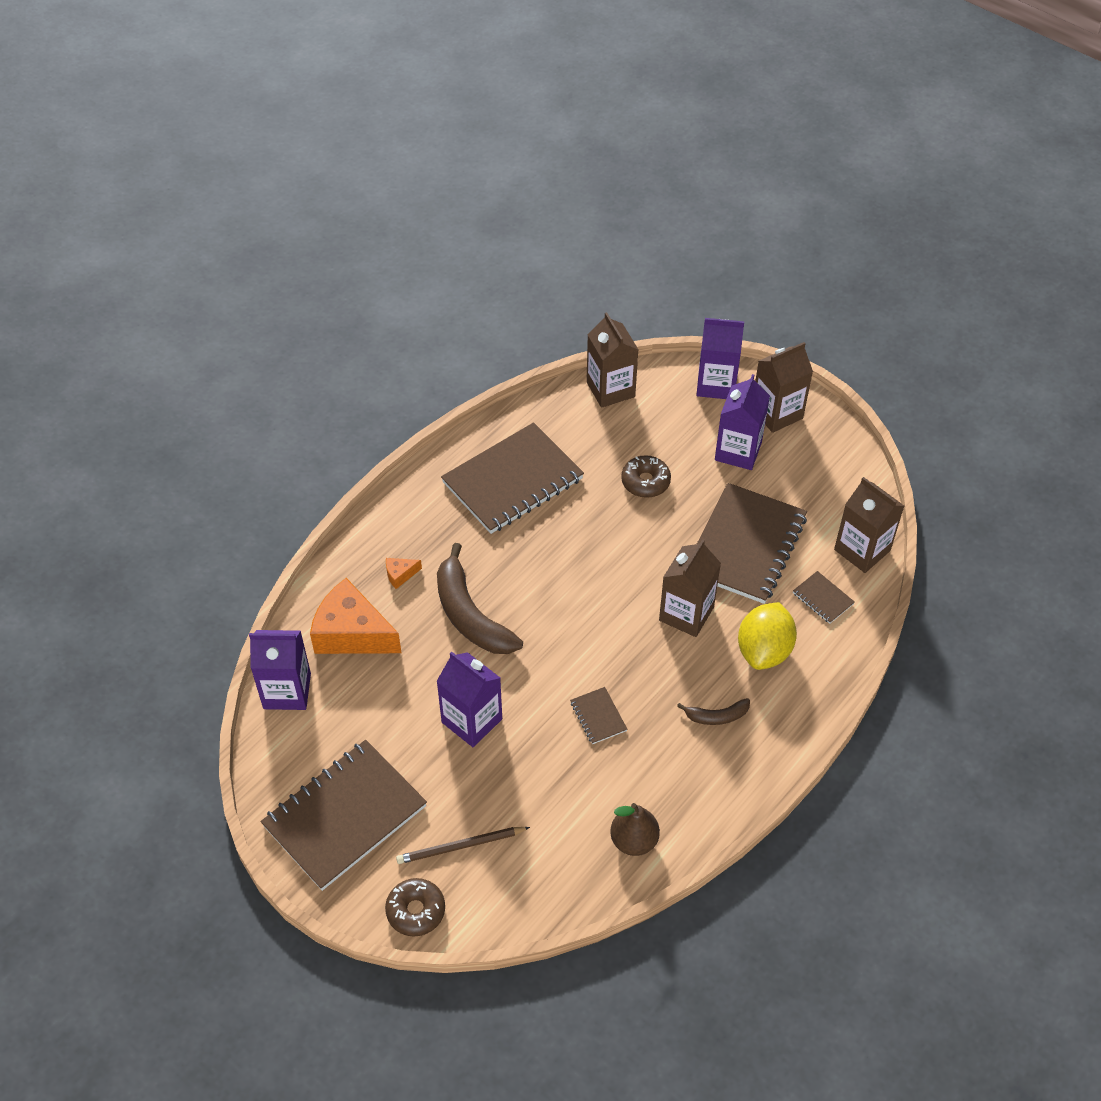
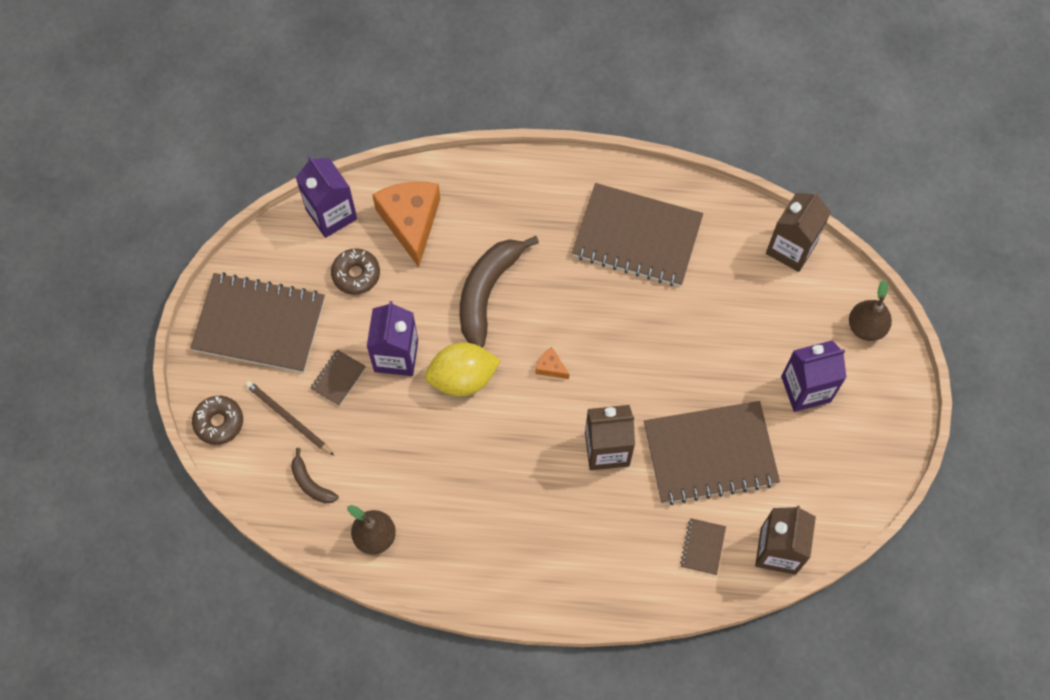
camera: 55 degrees right, 15 degrees up
(400, 575) = (486, 218): orange cheese -> orange cheese (550, 367)
(598, 716) = (463, 443): brown notebook -> brown notebook (338, 378)
(645, 482) = (715, 336): brown donut -> brown donut (356, 274)
(716, 384) = (866, 327): purple carton -> brown pear
(717, 716) = (527, 531): brown banana -> brown banana (311, 483)
(764, 650) = (615, 530): yellow lemon -> yellow lemon (462, 378)
(777, 413) = (874, 395): brown carton -> none

